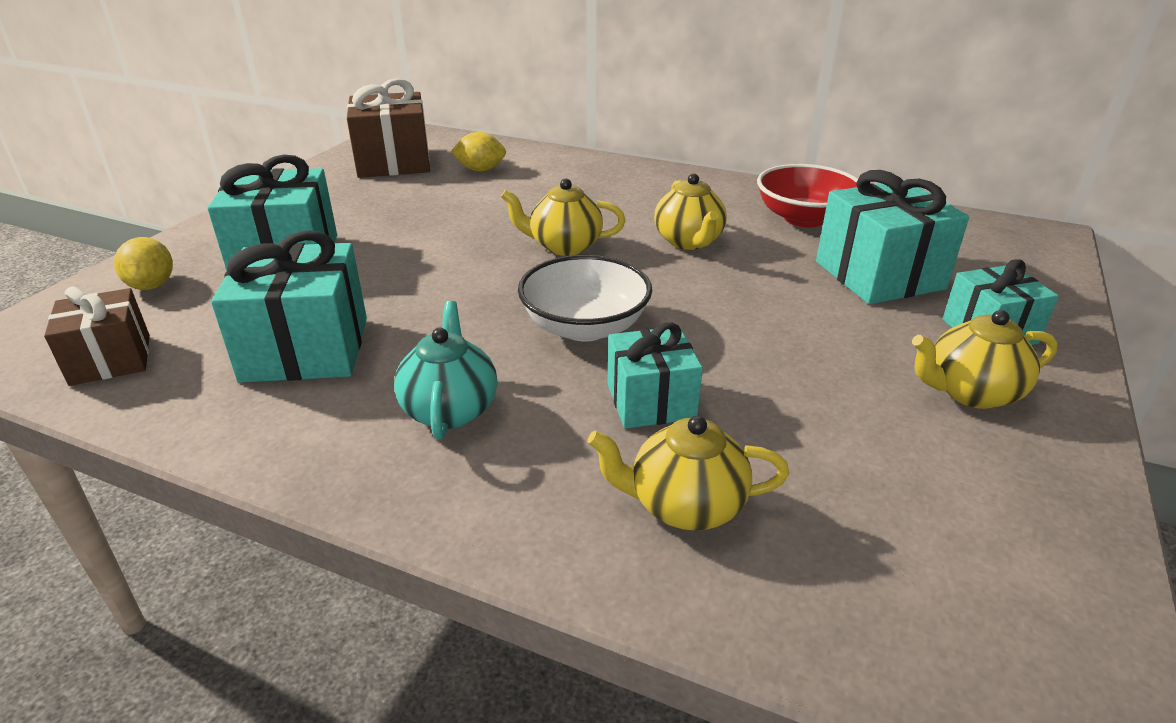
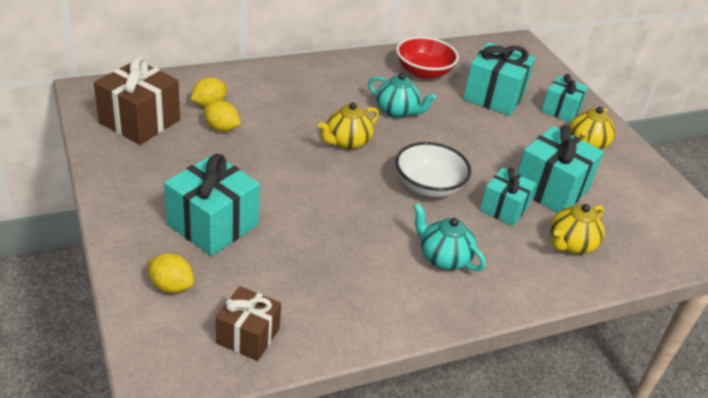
camera: 50 degrees left, 5 degrees up
(306, 349) = (333, 269): turquoise gift -> turquoise gift (551, 189)
(454, 190) = (221, 128): none -> yellow lemon
(689, 241) = (397, 111): yellow teapot -> turquoise teapot

